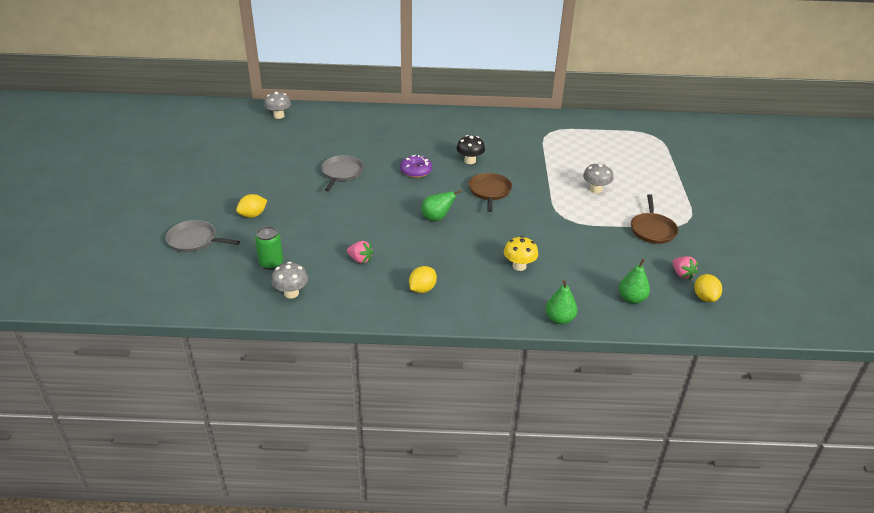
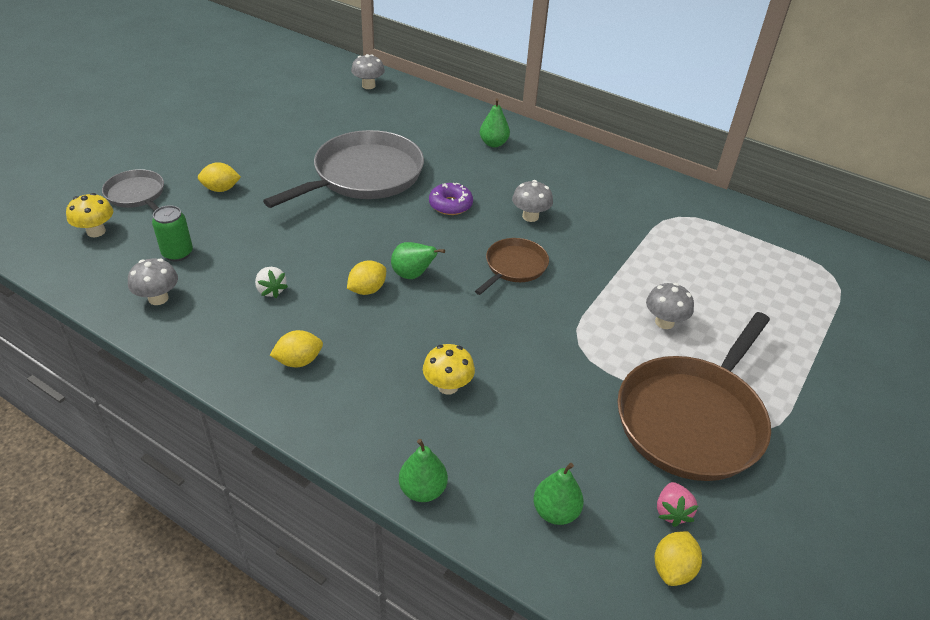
camera: 30 degrees right, 5 degrees up
(194, 273) = (96, 231): none -> yellow mushroom
(341, 173) = (364, 175): grey pan -> grey pan, size x1.95
(360, 260) = (271, 290): pink strawberry -> white strawberry
(403, 126) = (493, 143): none -> green pear
(419, 236) = (367, 290): none -> yellow lemon
(470, 161) = (530, 216): black mushroom -> grey mushroom
(652, 230) = (692, 419): brown pan -> brown pan, size x1.95

